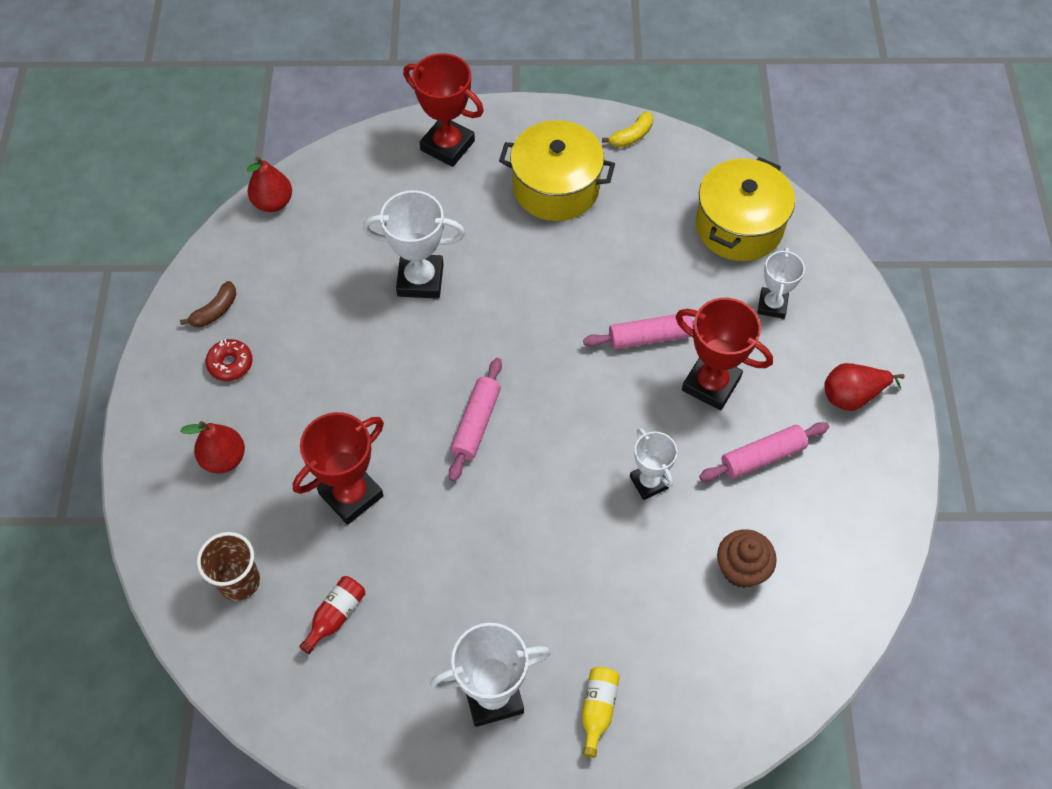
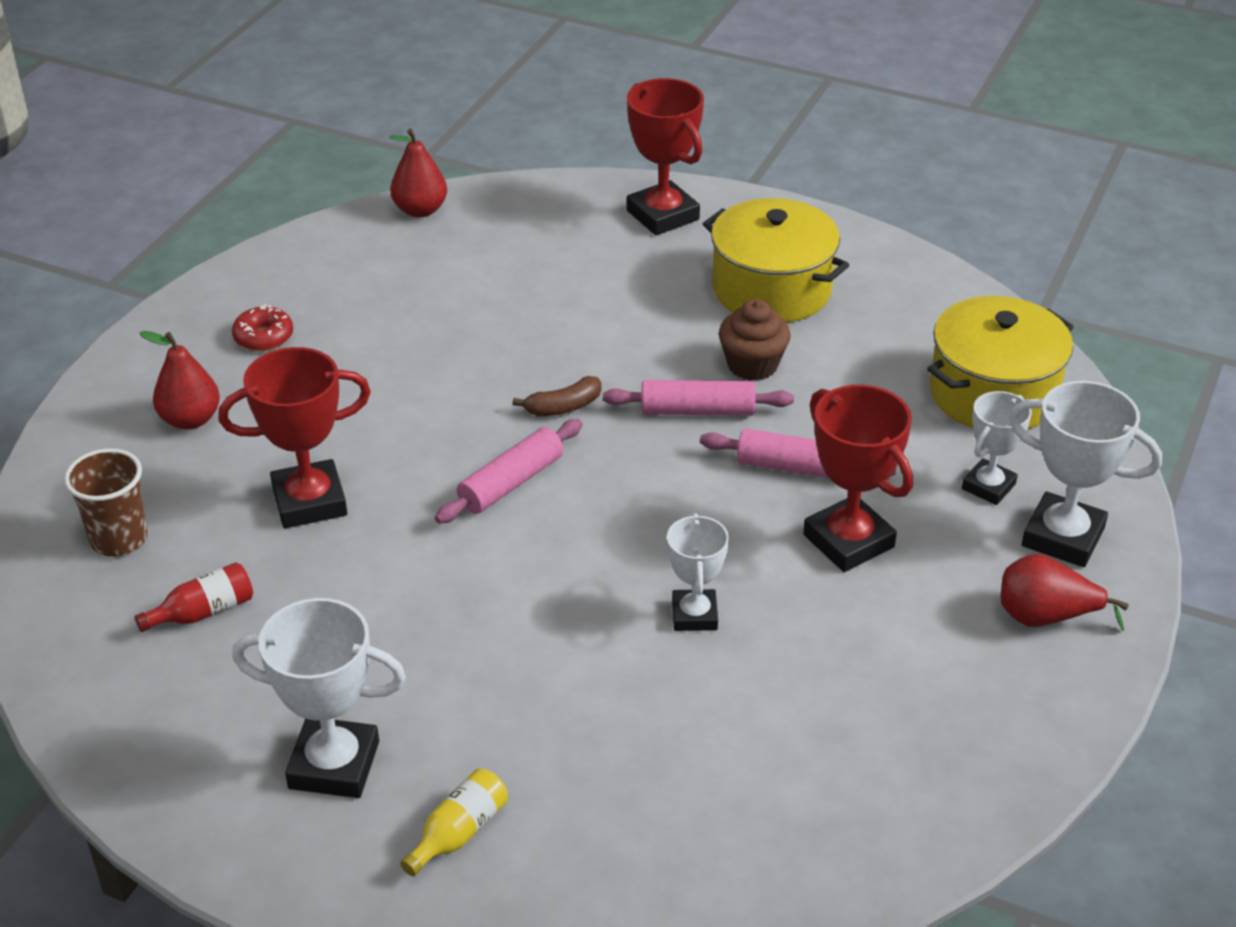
camera: 25 degrees right, 20 degrees down
(215, 311) = (283, 285): brown banana -> brown banana (563, 407)
(420, 280) = (541, 327): white trophy -> white trophy (1063, 537)
(631, 136) = (904, 267): yellow banana -> none
(741, 568) = (761, 751): brown cupcake -> brown cupcake (752, 365)
(762, 457) = (871, 641): pink rolling pin -> pink rolling pin (697, 411)

